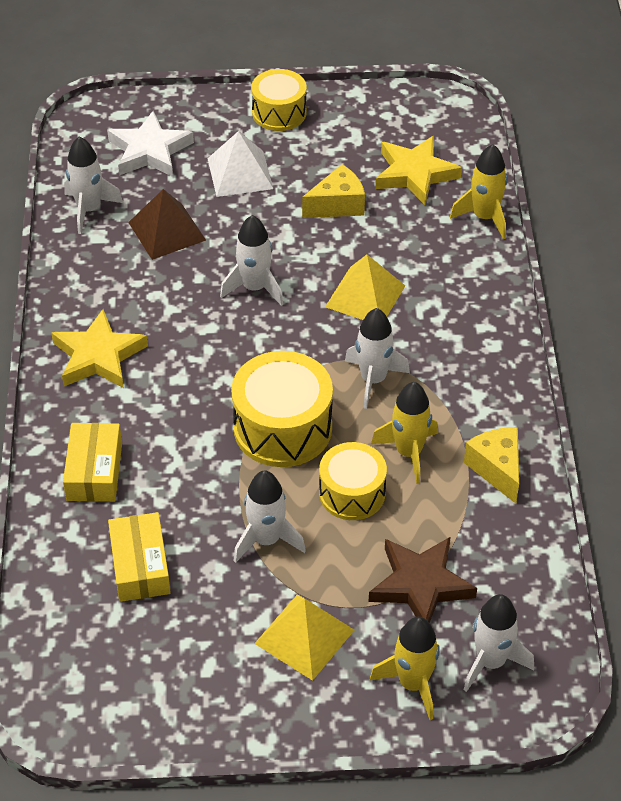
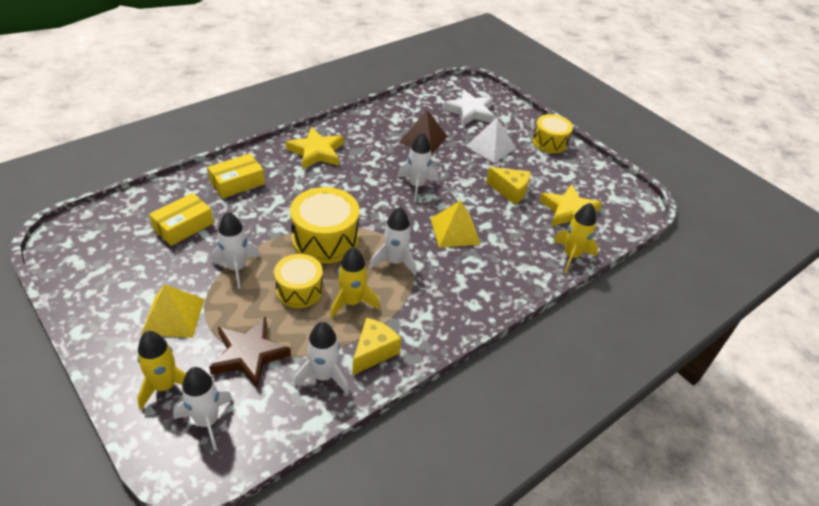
camera: 50 degrees right, 5 degrees down
(89, 209) = (410, 109): white rocket -> white rocket (323, 376)

